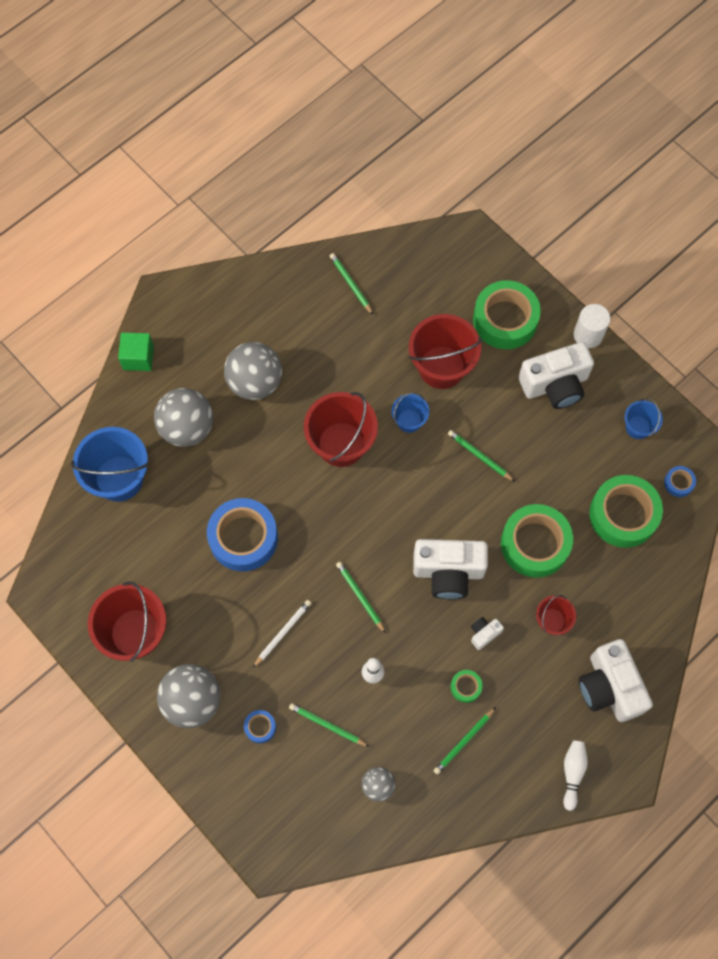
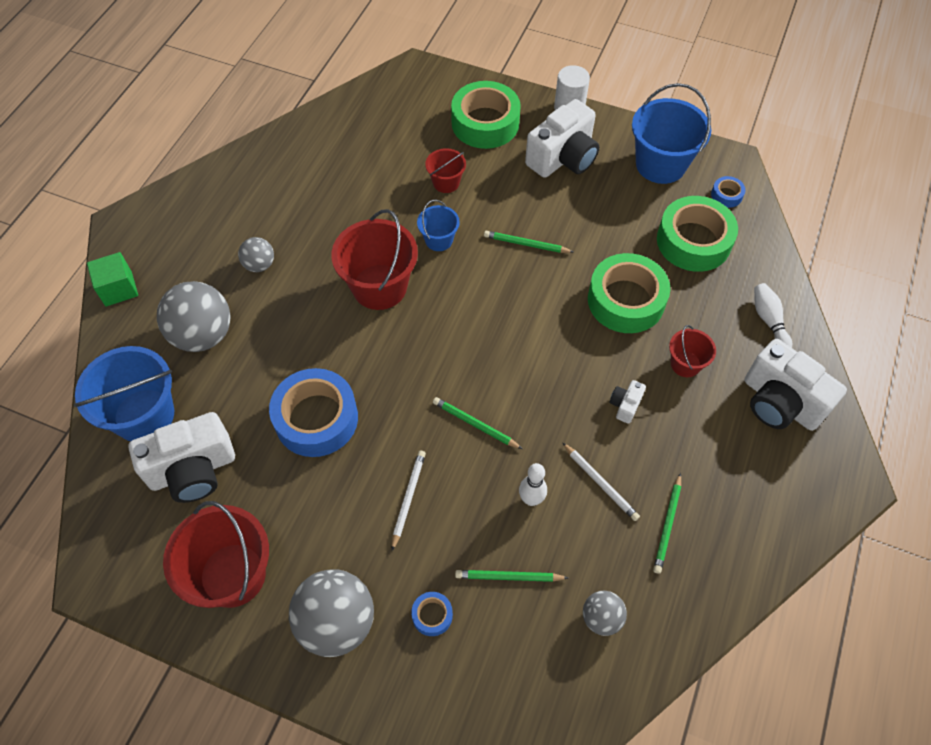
camera: 25 degrees left, 10 degrees down
(255, 382) = (259, 265): grey ball -> grey ball, size x0.53
(351, 284) = (318, 146): green pencil -> none
(431, 686) = (600, 483): none -> white pencil
(441, 367) = (446, 182): red bucket -> red bucket, size x0.52
(448, 572) = (555, 361): white camera -> white camera (193, 470)
(465, 687) = (637, 467): green tape -> none
(572, 773) = (798, 505): white bowling pin -> white bowling pin (768, 320)
(638, 427) = (660, 164): blue bucket -> blue bucket, size x1.91

